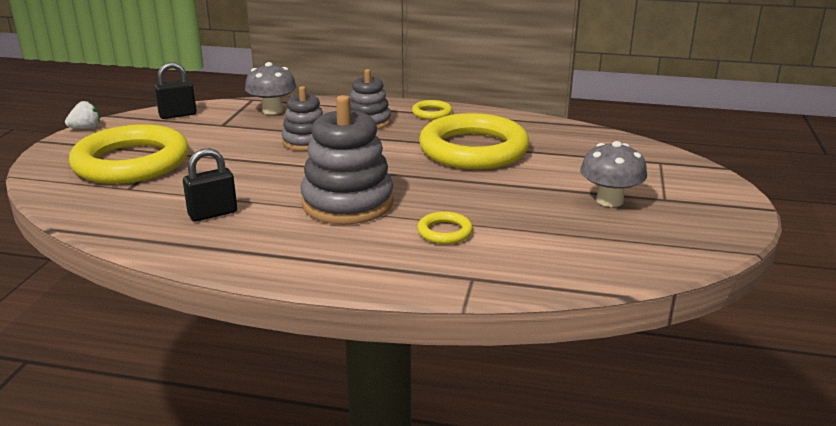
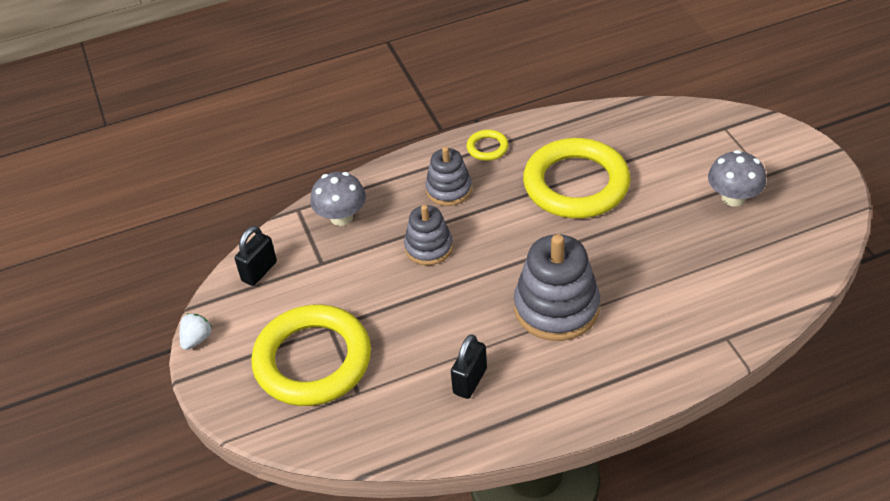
camera: 30 degrees left, 20 degrees up
(444, 232) = (660, 300): yellow ring -> none

